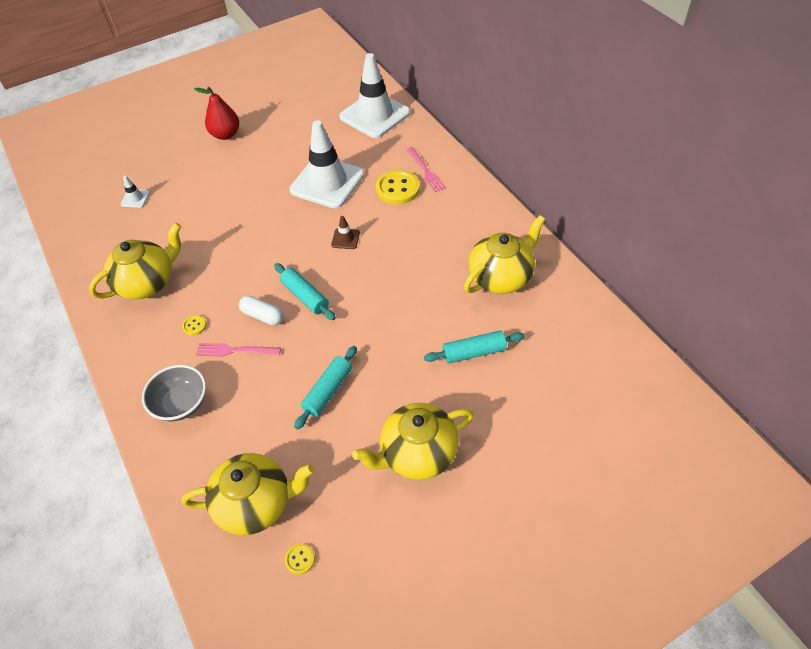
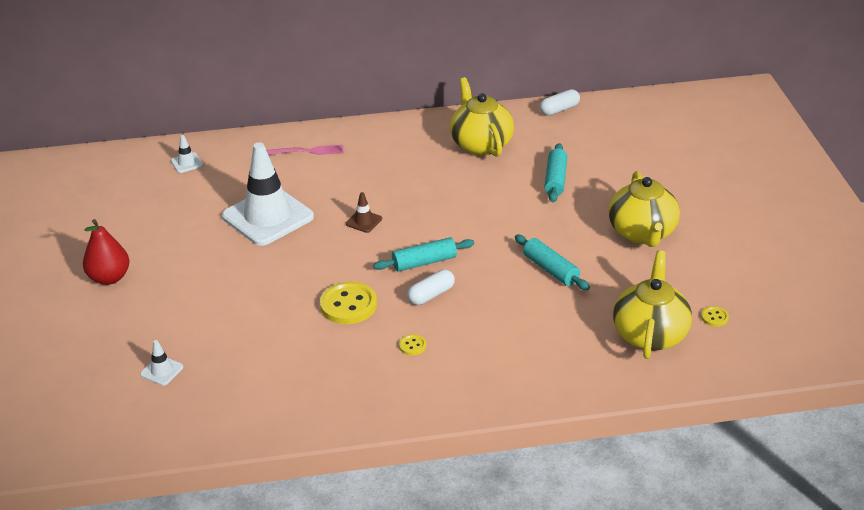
camera: 70 degrees left, 15 degrees down
(147, 283) = (321, 375): yellow teapot -> none
(181, 403) = (512, 368): grey bowl -> none
(234, 350) = (465, 322): pink fork -> none
(375, 115) = (187, 163): white traffic cone -> white traffic cone, size x0.40
(397, 189) = (318, 174): yellow button -> yellow button (348, 305)
(600, 319) = (559, 110): none -> white capsule

